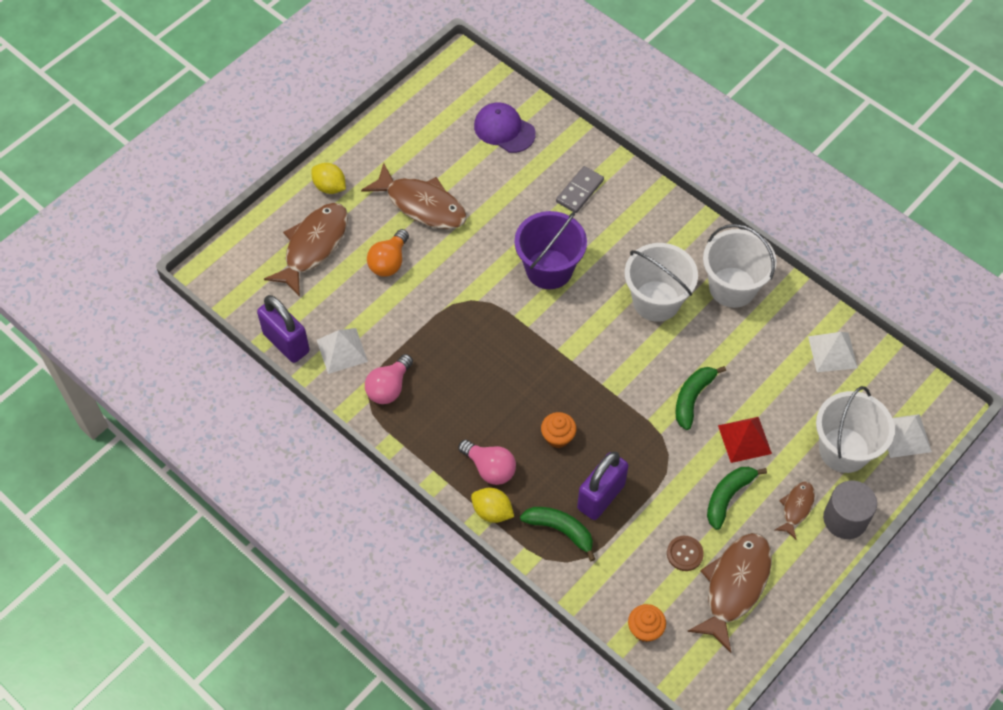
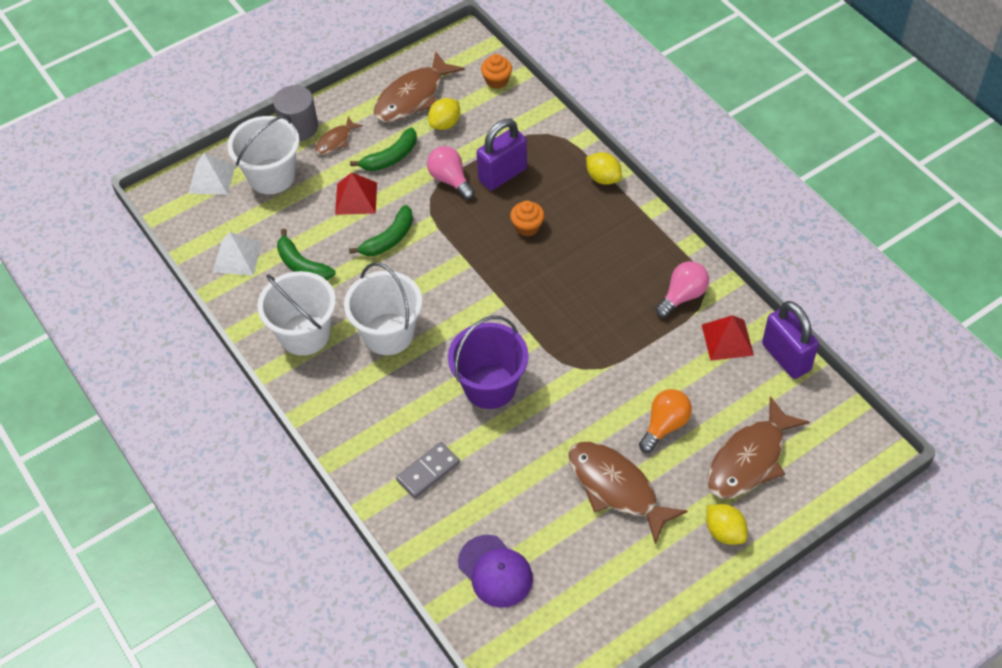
camera: 165 degrees left, 5 degrees down
(342, 350) = (727, 339): white pyramid -> red pyramid
(490, 468) = (597, 212): pink light bulb -> pink light bulb (450, 180)
(560, 530) = (546, 155): green banana -> green banana (302, 265)
(684, 554) = (445, 124): brown button -> yellow lemon

